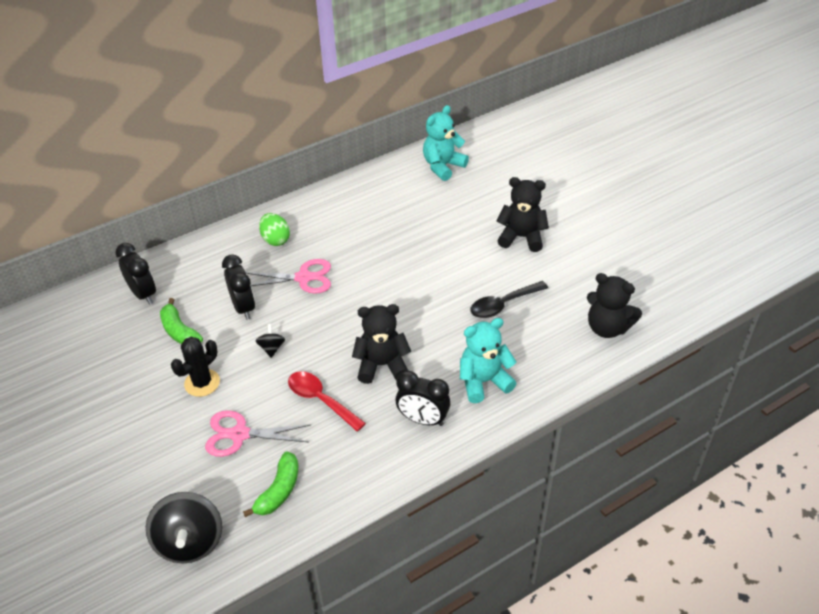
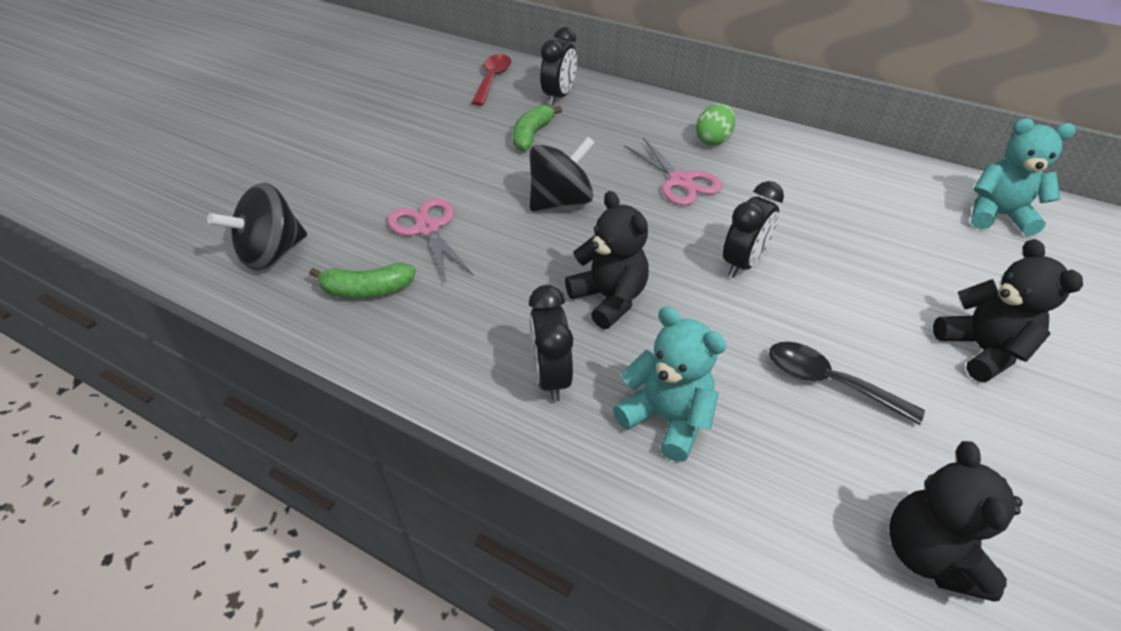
camera: 60 degrees right, 0 degrees up
(202, 383) = (478, 175): black cactus -> none
(243, 307) = (598, 159): black clock -> black clock (743, 263)
(271, 348) = (560, 201): black spinning top -> black spinning top, size x2.10
(320, 400) = (516, 269): red spoon -> red spoon (492, 80)

